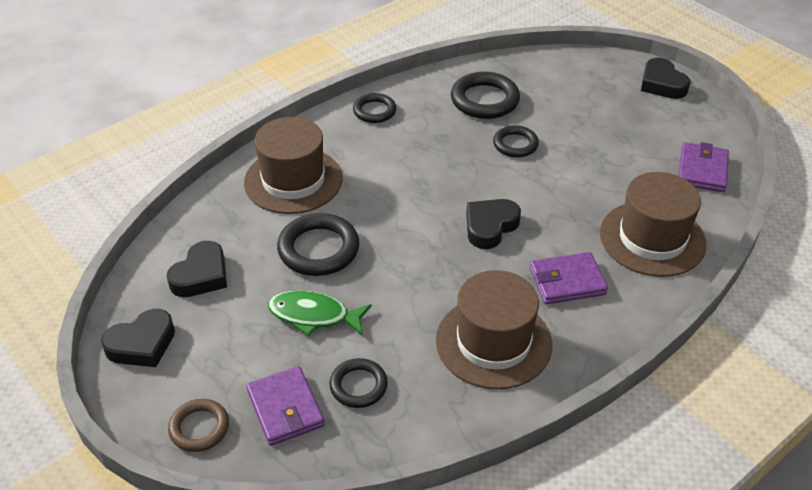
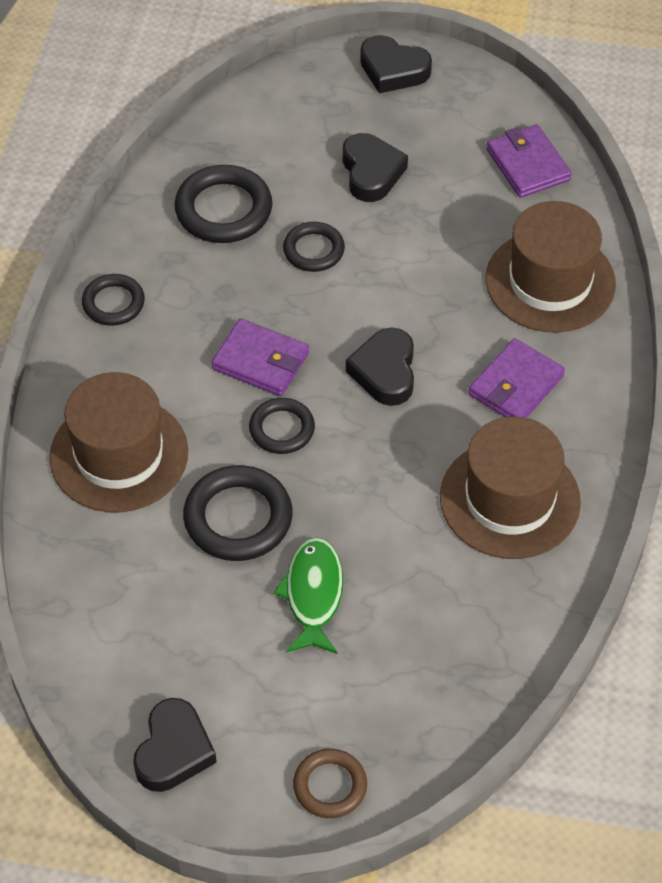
camera: 40 degrees left, 10 degrees up
(201, 275) = (147, 635): black heart -> black heart (371, 172)
(285, 408) = (389, 706): purple wallet -> purple wallet (260, 361)
(314, 315) = (313, 594): green fish -> green fish turned 120 degrees clockwise
(358, 386) = (432, 634): black ring -> black ring (282, 429)

